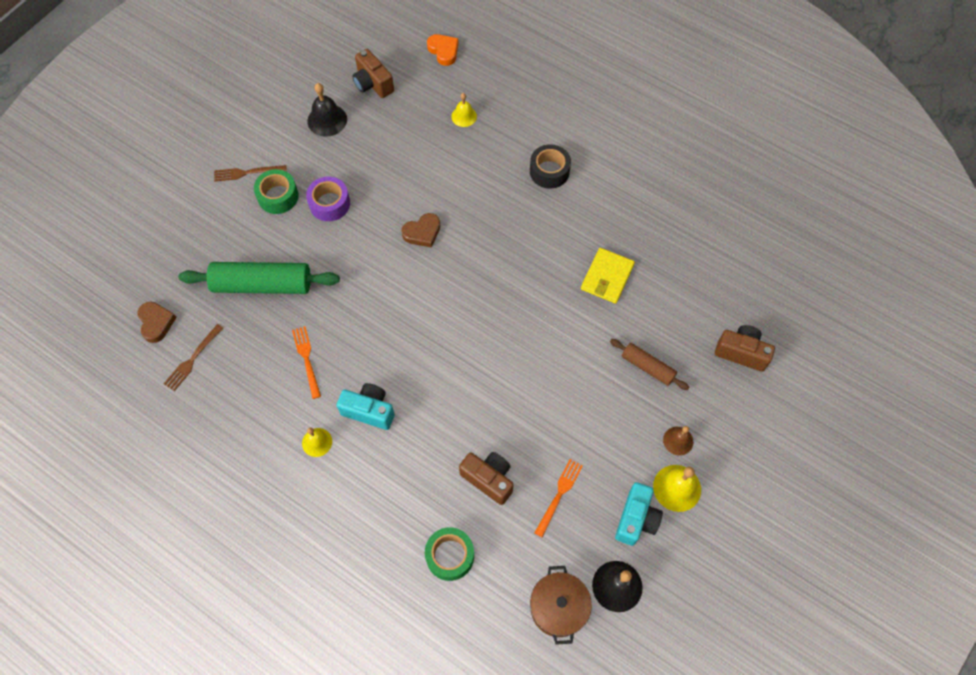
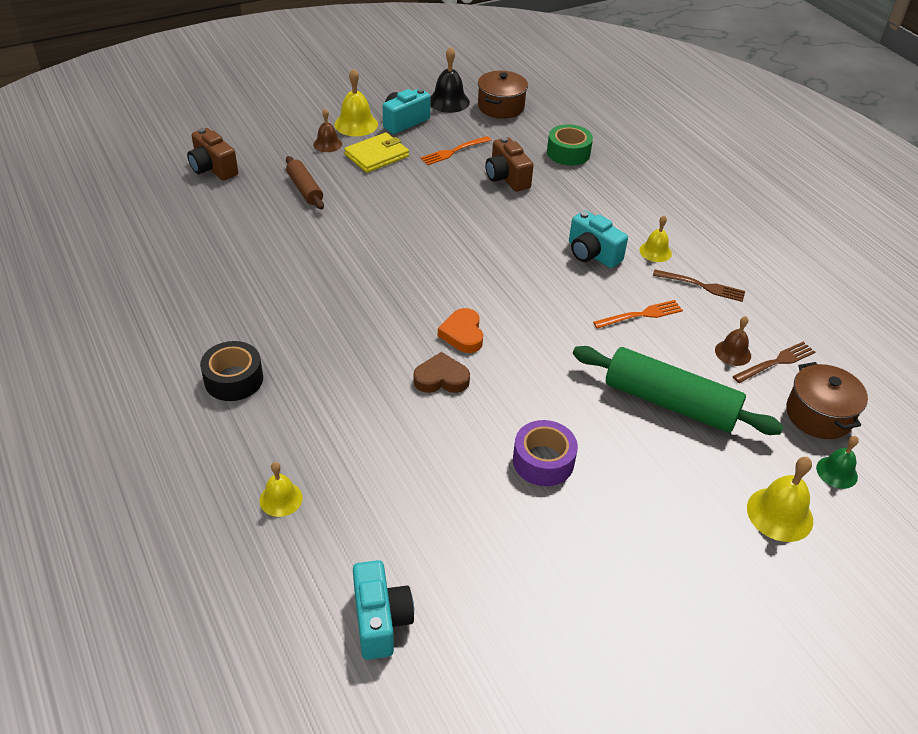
camera: 155 degrees left, 20 degrees down
(141, 280) = (836, 472): none -> green bell
(156, 323) = (818, 415): brown heart -> brown pot
(175, 233) = (779, 514): none -> yellow bell
(227, 353) = (733, 353): none -> brown bell
(246, 173) = (650, 557): brown fork -> brown fork (702, 286)
(278, 196) = (613, 501): green tape -> none
(306, 359) = (641, 315): orange fork -> orange fork turned 120 degrees counterclockwise
(327, 120) = (489, 589): black bell -> none
(373, 84) = (380, 620): brown camera -> turquoise camera
(443, 51) = (225, 626): orange heart -> orange heart (462, 334)
(607, 277) = (273, 260): yellow wallet -> yellow wallet (377, 155)

